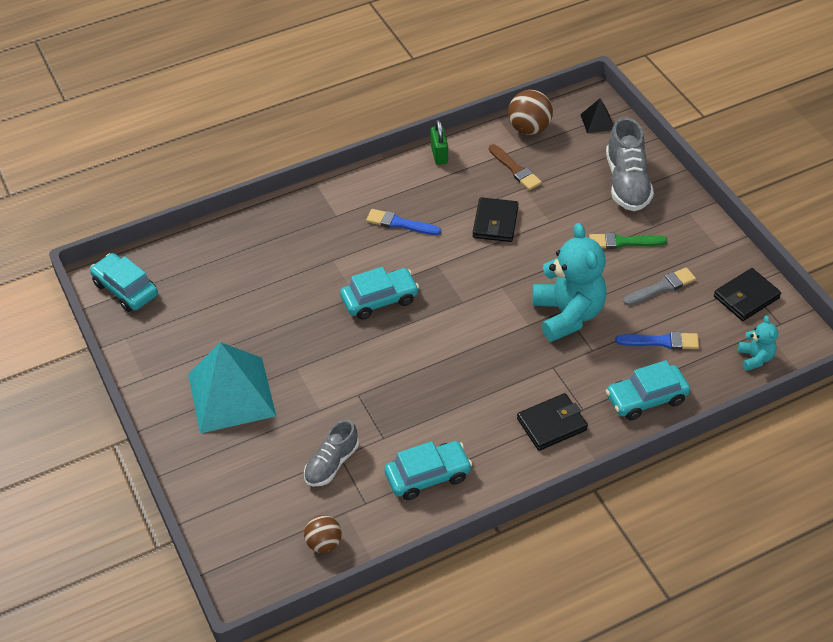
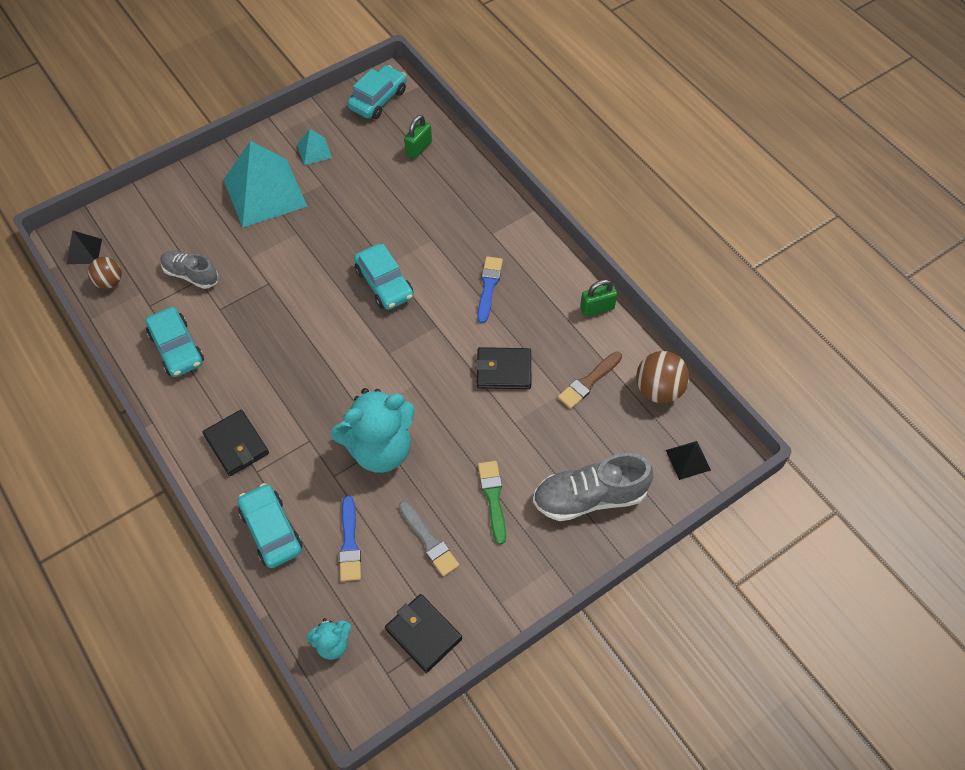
camera: 80 degrees right, 10 degrees up
(184, 348) = (314, 151): none -> turquoise pyramid
(209, 261) = (418, 148): none -> green padlock
(272, 572) = (84, 251): none -> black pyramid

